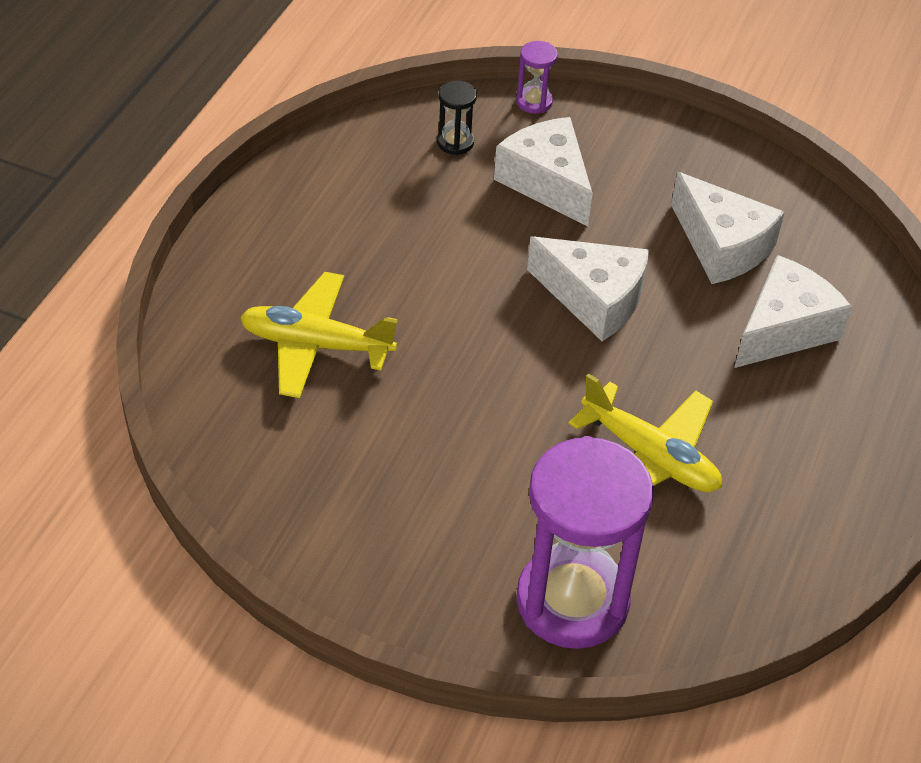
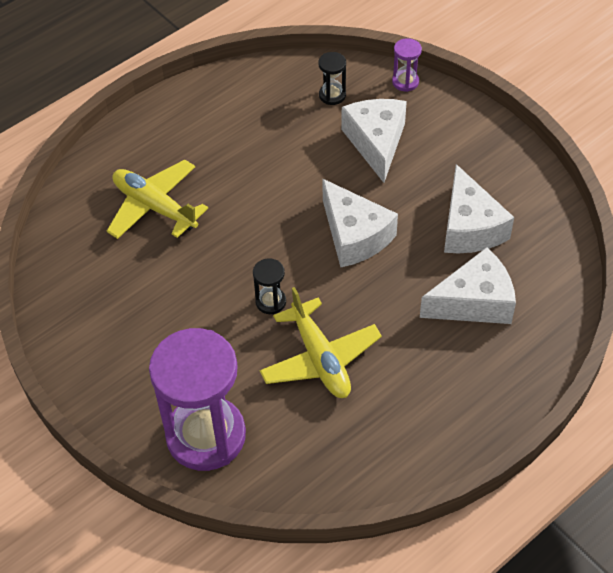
camera: 30 degrees right, 5 degrees up
(544, 411) = (270, 302): none -> black hourglass

